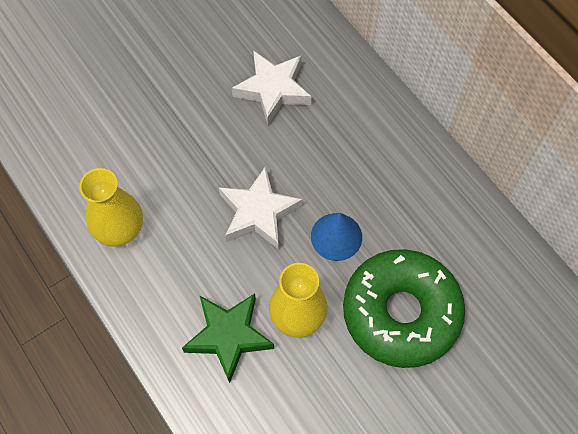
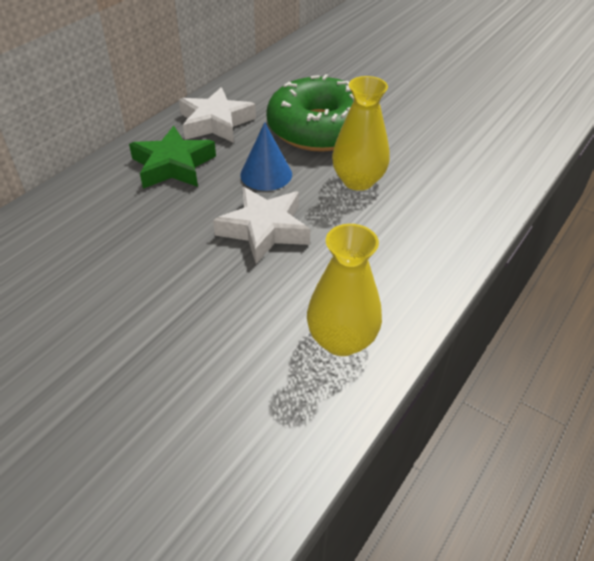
camera: 110 degrees left, 20 degrees down
(228, 336) = (406, 218): green star -> green star (173, 165)
(273, 90) = (97, 255): white star -> white star (215, 123)

